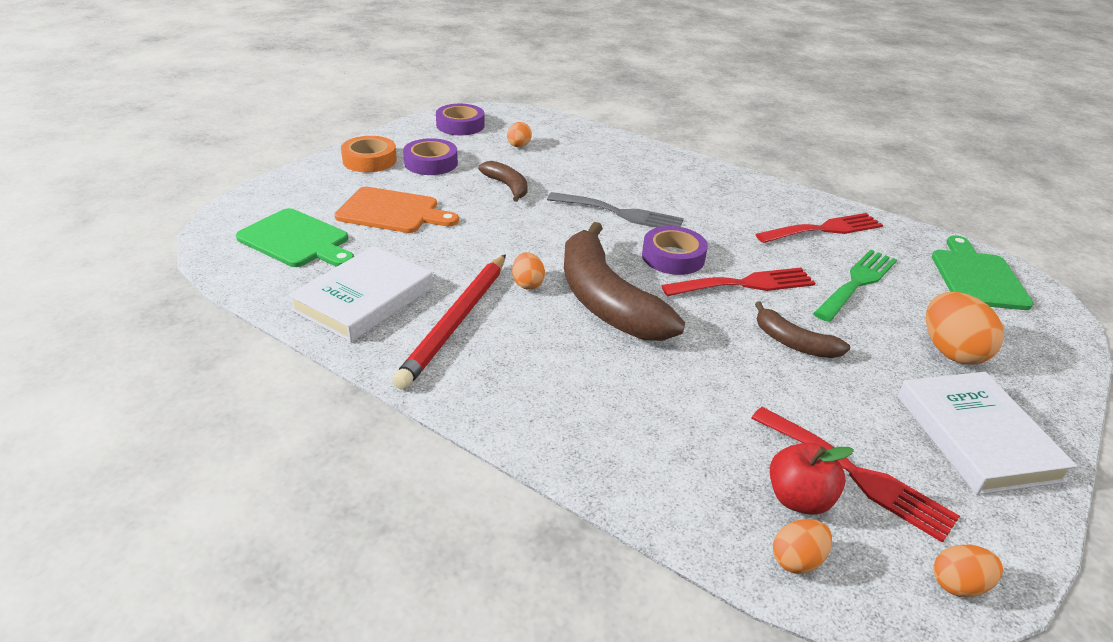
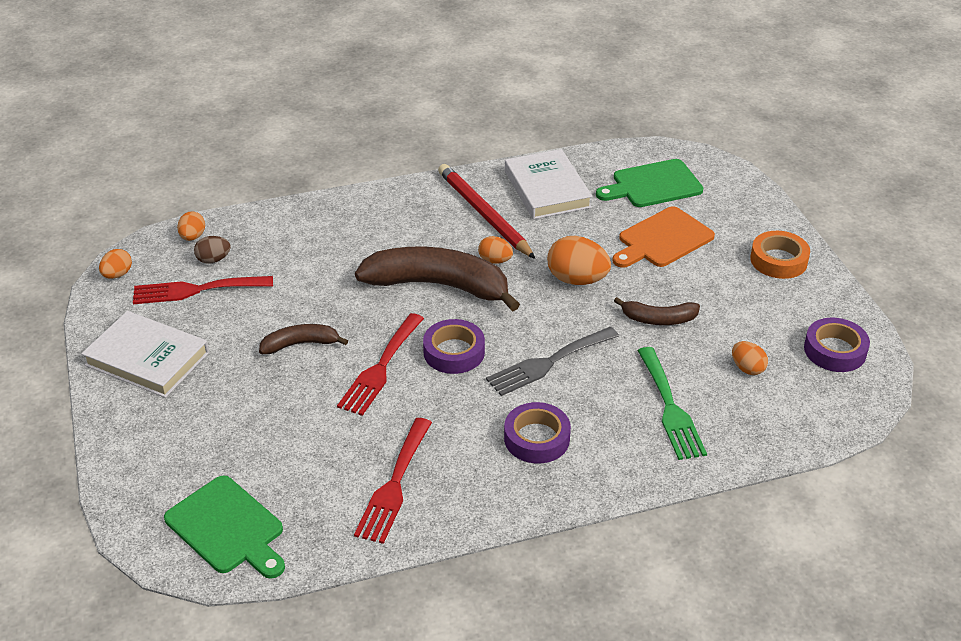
camera: 130 degrees right, 5 degrees up
(431, 163) = (746, 293): purple tape -> purple tape (536, 438)
(799, 499) = (213, 260): red apple -> brown egg
(857, 282) = (311, 436): green fork -> green fork (670, 408)
(951, 351) = (199, 417): orange egg -> orange egg (577, 280)

